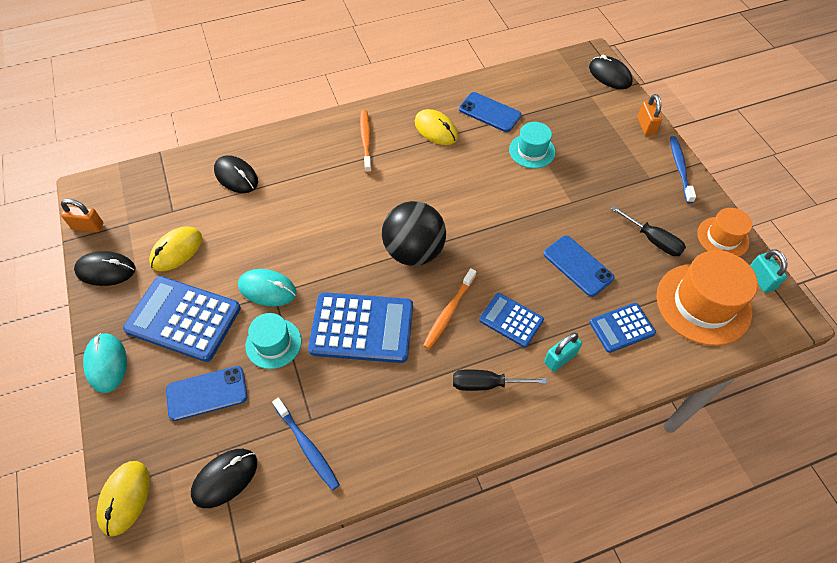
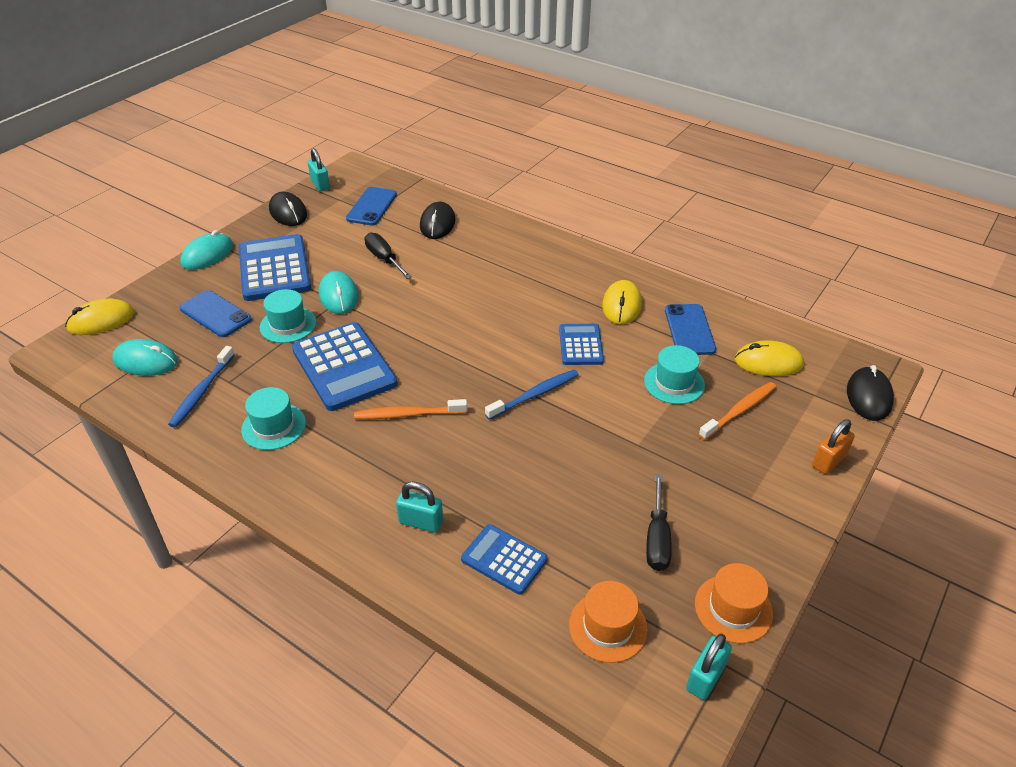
camera: 55 degrees right, 15 degrees down
(88, 226) = (320, 185): orange padlock -> turquoise padlock
(176, 250) = (335, 233): yellow mouse -> yellow mouse (768, 362)
(225, 478) = (146, 361): black mouse -> turquoise mouse
(366, 141) = (556, 271): orange toothbrush -> orange toothbrush (739, 411)
(393, 409) = (274, 426): none -> turquoise hat
(414, 251) = (458, 359): black ball -> none
(486, 384) = (346, 478): black screwdriver -> black screwdriver (384, 259)
(511, 320) = (437, 463): blue calculator -> blue calculator (581, 345)
(578, 266) = (554, 486): blue phone -> blue phone (371, 206)
(680, 169) = (798, 521): blue toothbrush -> blue toothbrush (534, 395)
(703, 303) = (608, 626): orange hat -> orange hat, size x0.58

